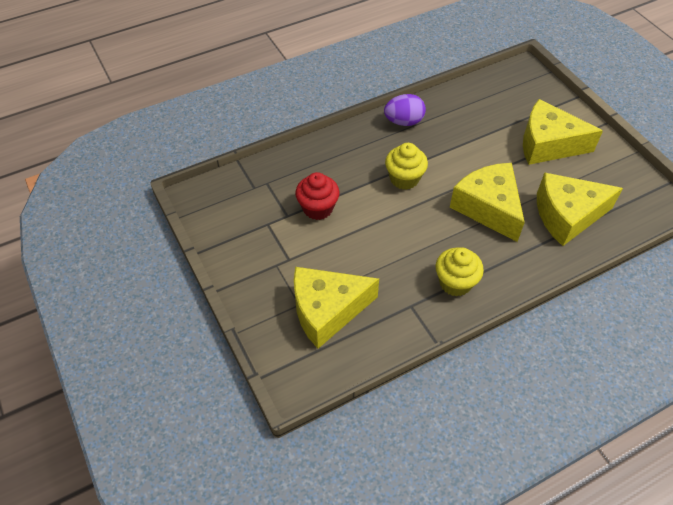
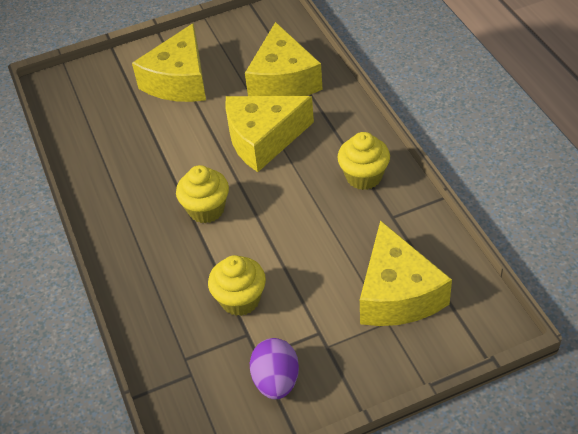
camera: 80 degrees left, 5 degrees down
(318, 208) = (240, 300): red cupcake -> yellow cupcake
(404, 121) = (108, 203): purple egg -> purple egg (276, 381)

